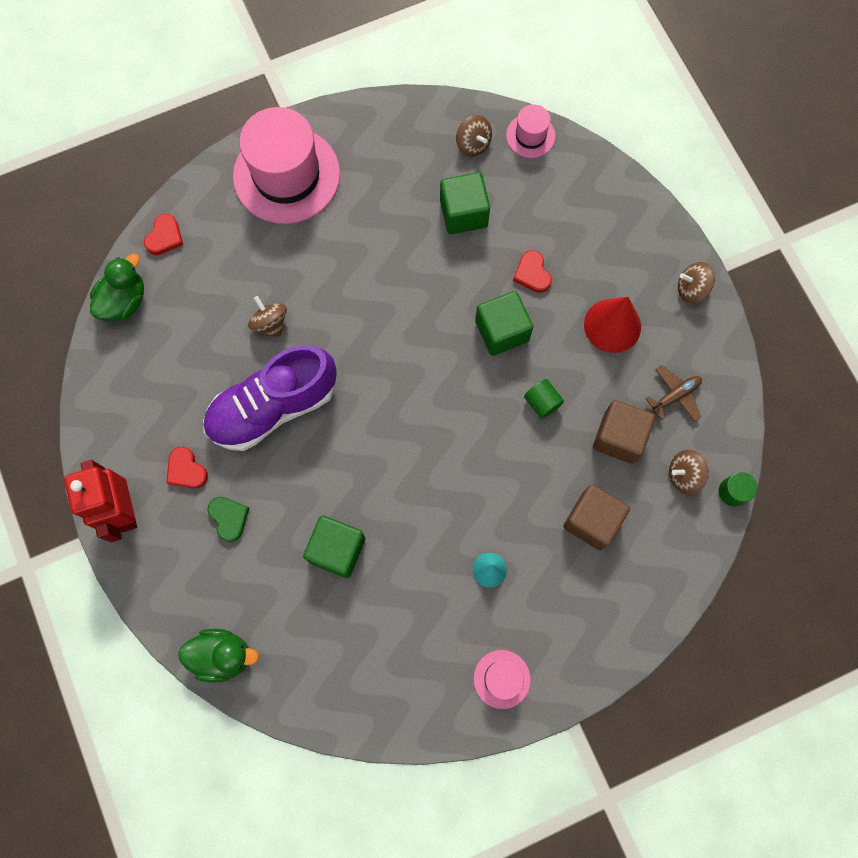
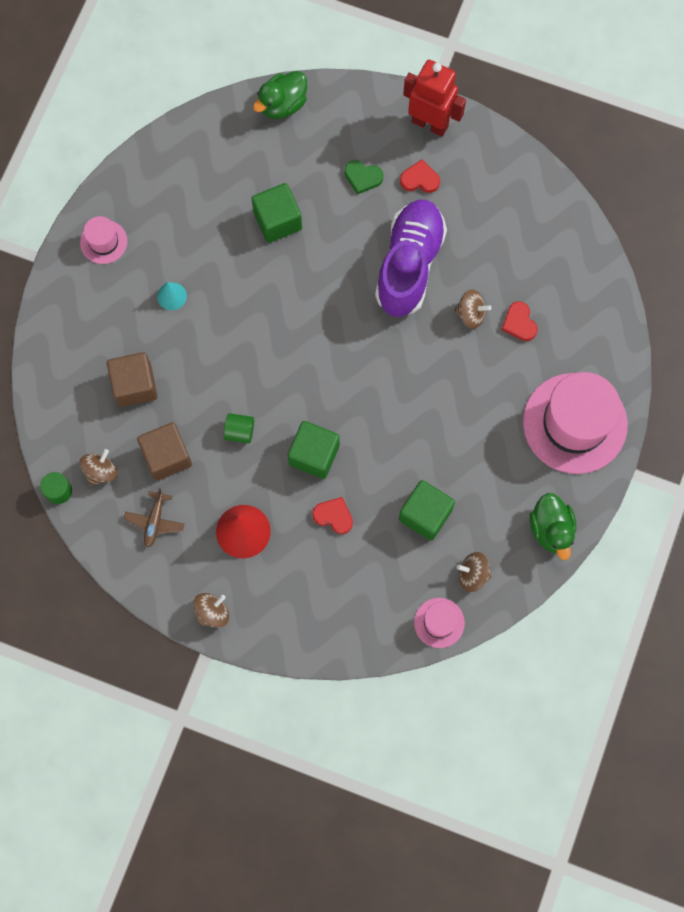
camera: 135 degrees right, 0 degrees up
(124, 301) = (579, 238): green duck -> green duck (551, 529)
(164, 237) = (604, 303): red heart -> red heart (519, 323)

